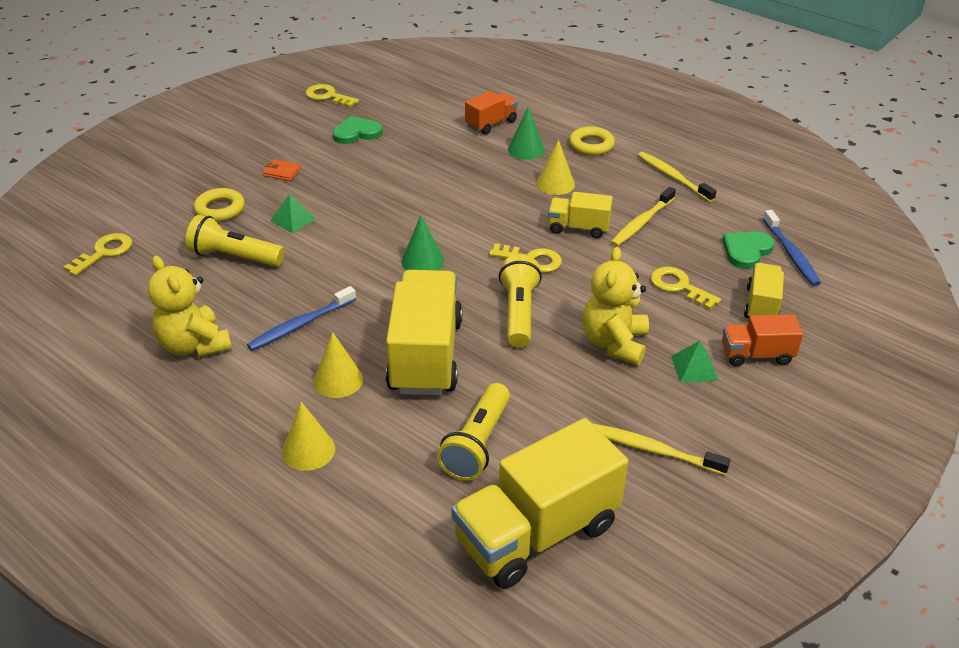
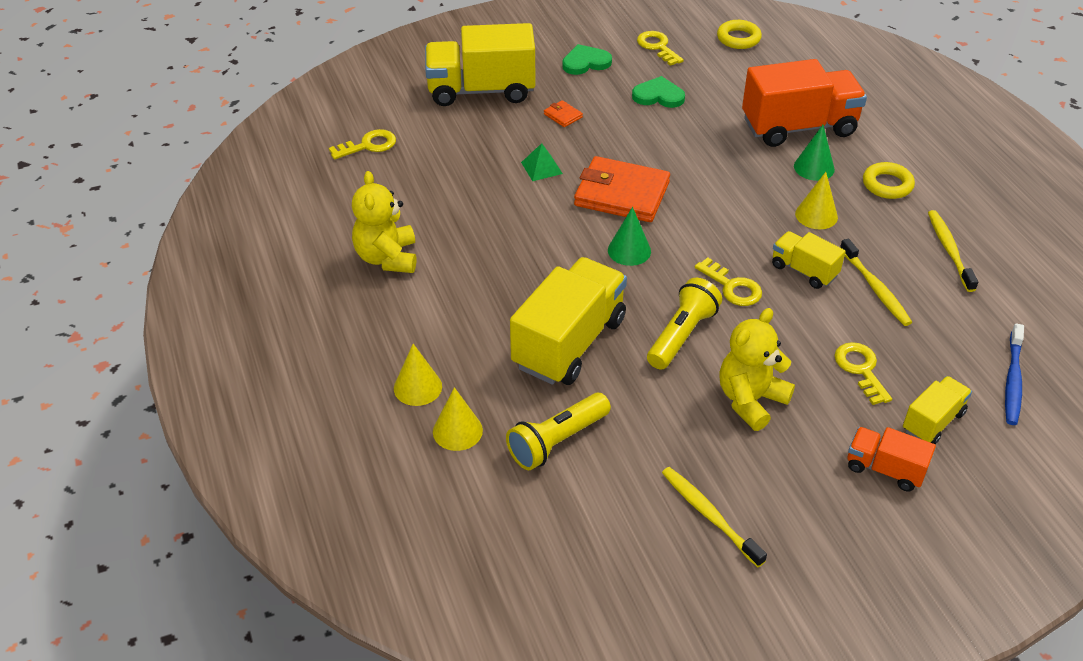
camera: 30 degrees right, 5 degrees up
(220, 209) = (486, 135): yellow ring -> yellow ring (738, 38)
(234, 257) = (469, 187): yellow flashlight -> none
(301, 325) = (483, 272): blue toothbrush -> none
(338, 380) = (481, 335): yellow cone -> yellow cone (457, 431)
(382, 218) = (621, 194): none -> orange wallet
(491, 124) = (798, 127): orange truck -> orange truck, size x1.92
(536, 533) = (551, 540): yellow truck -> yellow truck (481, 90)
(642, 222) = (875, 288): yellow toothbrush -> yellow toothbrush turned 90 degrees counterclockwise
(694, 368) = (810, 456): green pyramid -> none
(746, 251) = (965, 359): green heart -> green heart (585, 62)

